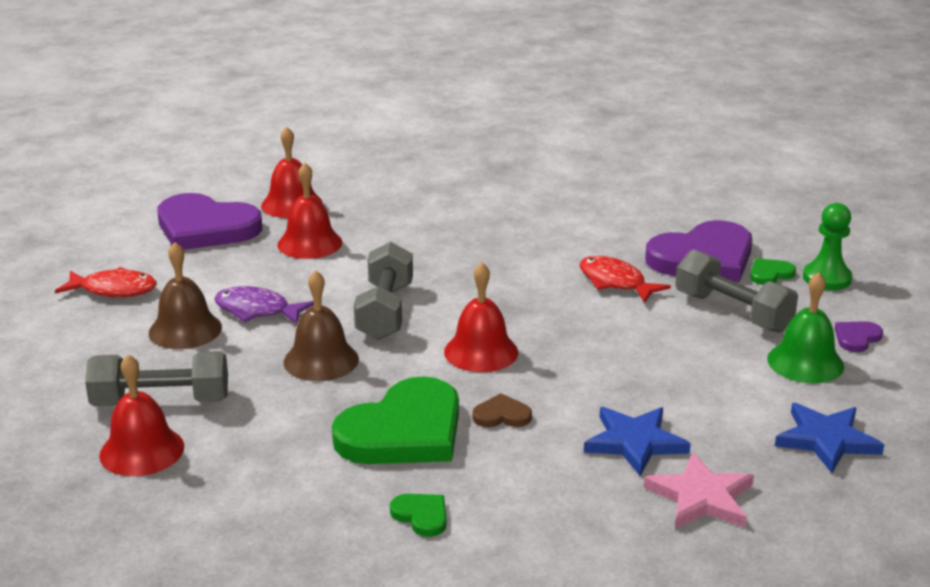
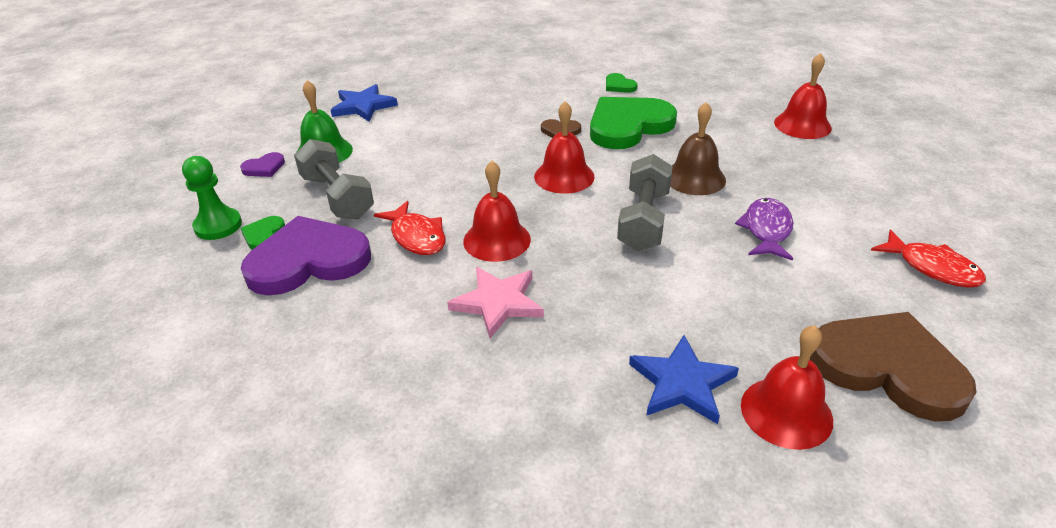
camera: 170 degrees left, 10 degrees up
(114, 290) = (932, 268): red fish -> red fish turned 150 degrees counterclockwise
(161, 402) = (809, 154): grey dumbbell -> none
(185, 330) = (826, 214): brown bell -> none
(205, 228) = (888, 367): purple heart -> brown heart
(257, 310) = (766, 230): purple fish -> purple fish turned 105 degrees counterclockwise
(310, 243) = (738, 323): red bell -> red bell (497, 240)
(634, 442) = (481, 111): blue star -> blue star (682, 383)
(701, 497) = (461, 85): pink star -> pink star (498, 303)
(770, 274) = (264, 235): green heart -> green heart turned 120 degrees clockwise

